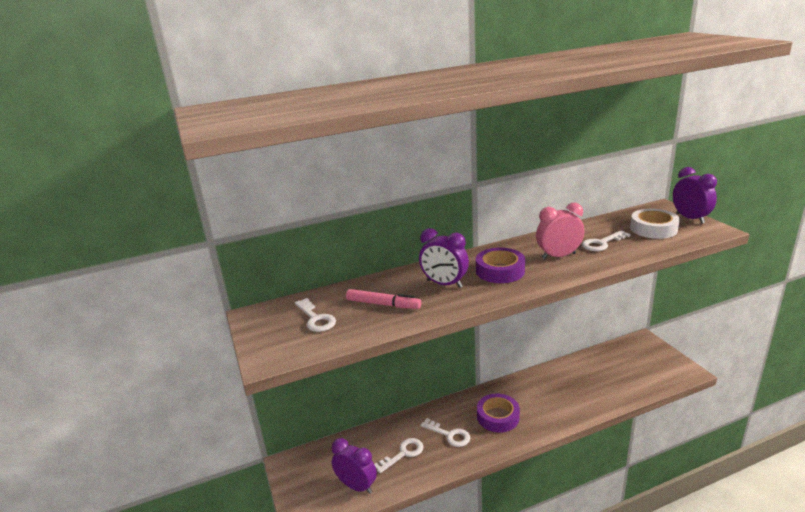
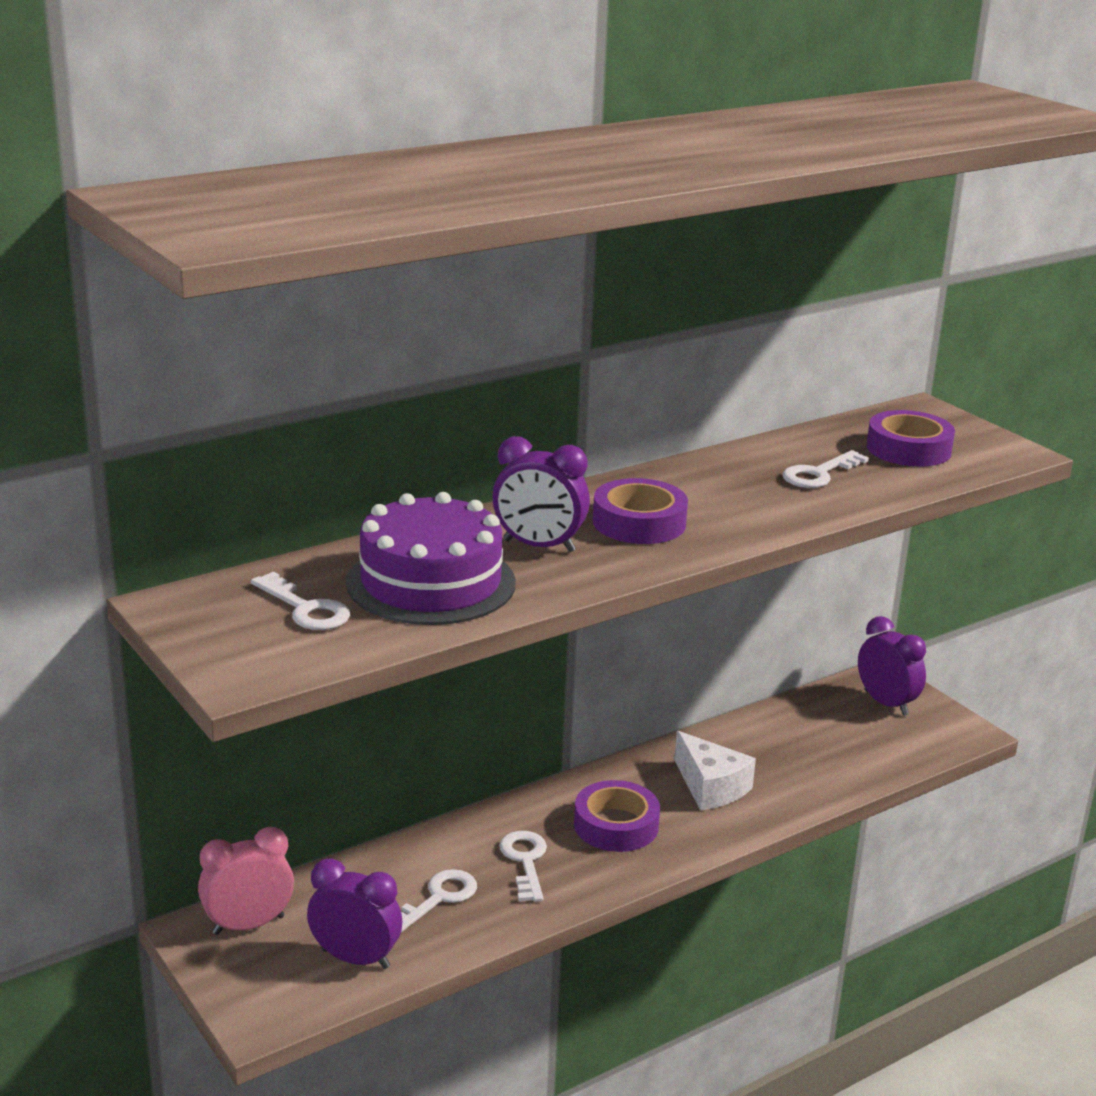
camera: 15 degrees left, 0 degrees up
(383, 304) = (431, 582): pink marker -> purple cake
(449, 435) = (525, 861): white key -> white key turned 120 degrees counterclockwise
(548, 397) = (710, 787): none -> white cheese
(558, 256) = (743, 496): pink clock -> pink clock (248, 925)
(653, 229) = (908, 449): white tape -> purple tape
(690, 218) = (972, 431): purple clock -> purple clock (886, 703)

